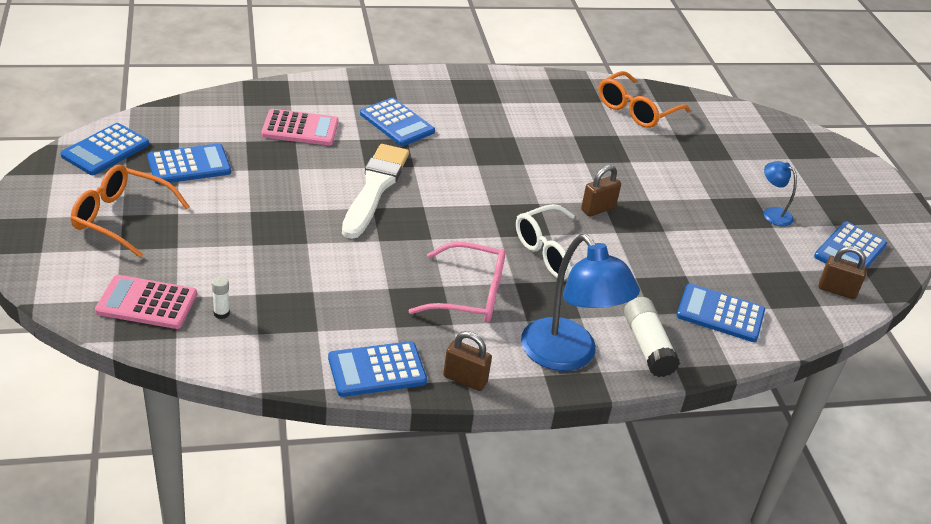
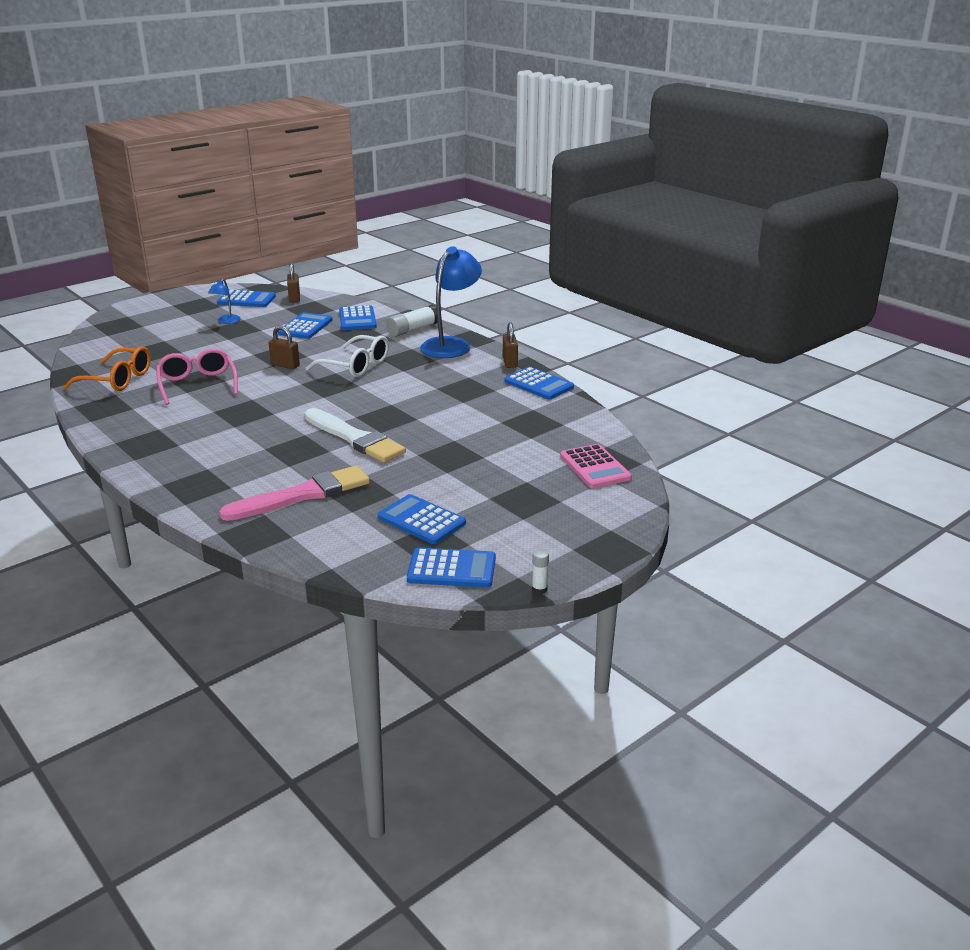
camera: 115 degrees left, 10 degrees down
(122, 218) = (528, 516): orange glasses -> none
(221, 313) = (565, 440): white glue stick -> white glue stick (539, 589)
(300, 128) = (302, 495): pink calculator -> pink brush
(375, 188) = (354, 438): white brush -> white brush turned 120 degrees counterclockwise
(397, 123) = (244, 459): blue calculator -> blue calculator (305, 327)
(469, 294) = (434, 379): pink glasses -> pink glasses (198, 384)

